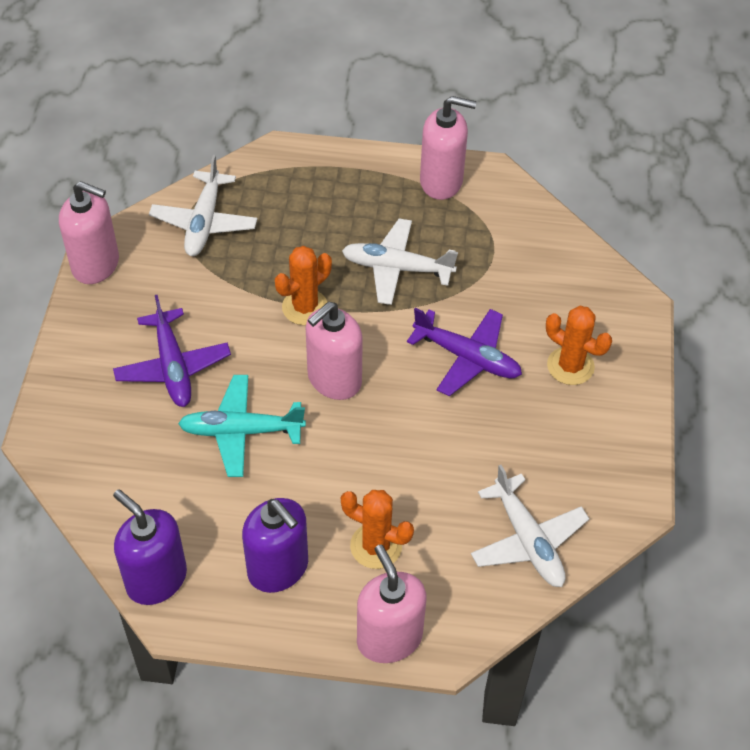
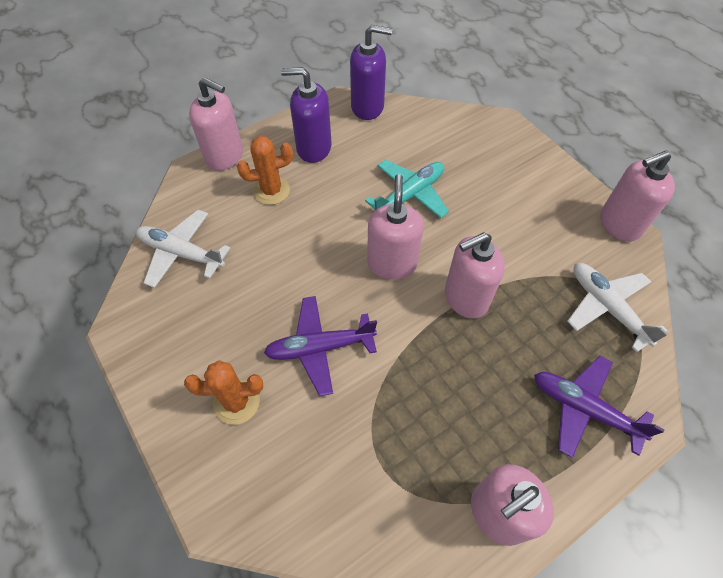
camera: 140 degrees right, 5 degrees up
(173, 367) = (491, 200): purple plane -> purple plane (584, 409)
(305, 307) = (465, 298): orange cactus -> pink soap dispenser
(396, 268) = (440, 383): white plane -> none

